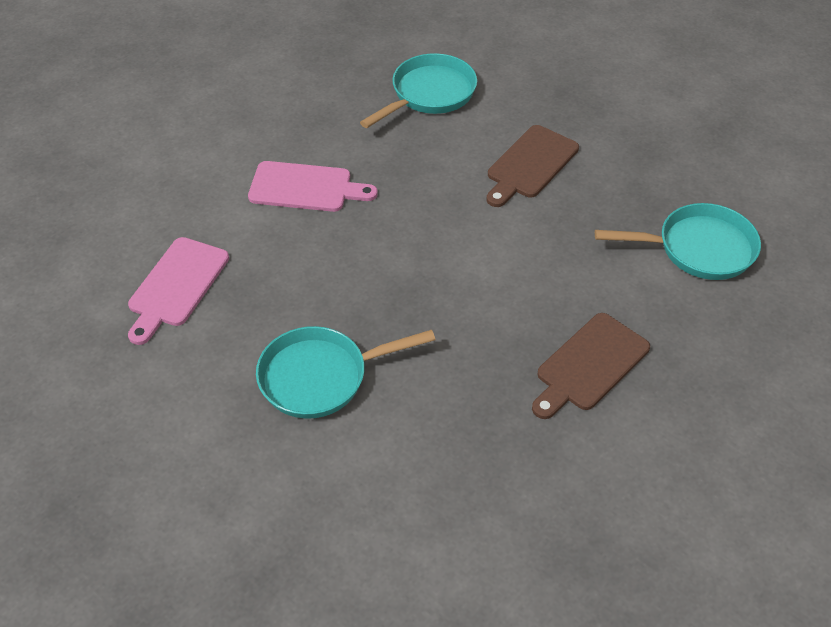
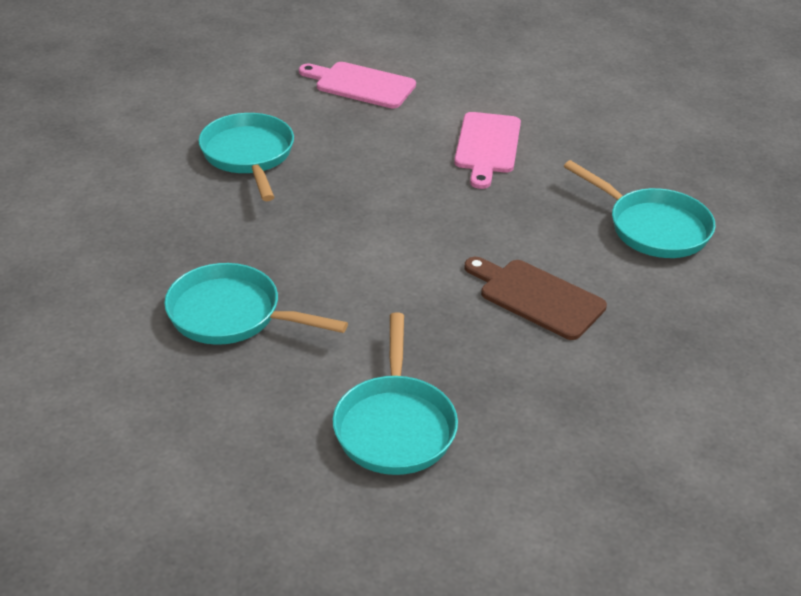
camera: 90 degrees right, 10 degrees down
(589, 365) = (231, 314): brown cutting board -> turquoise pan

